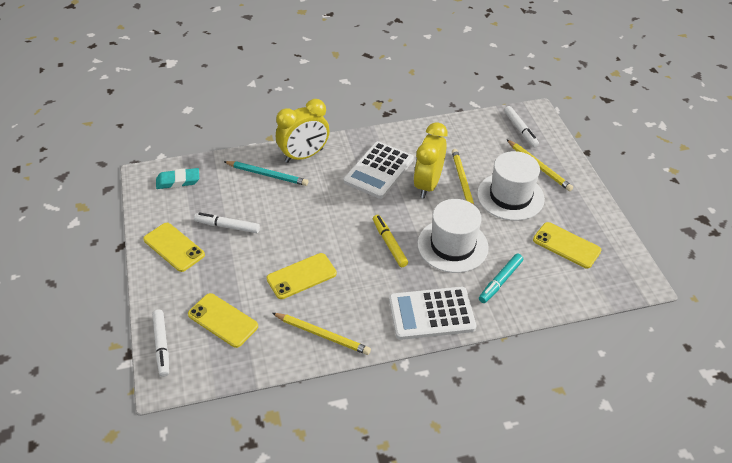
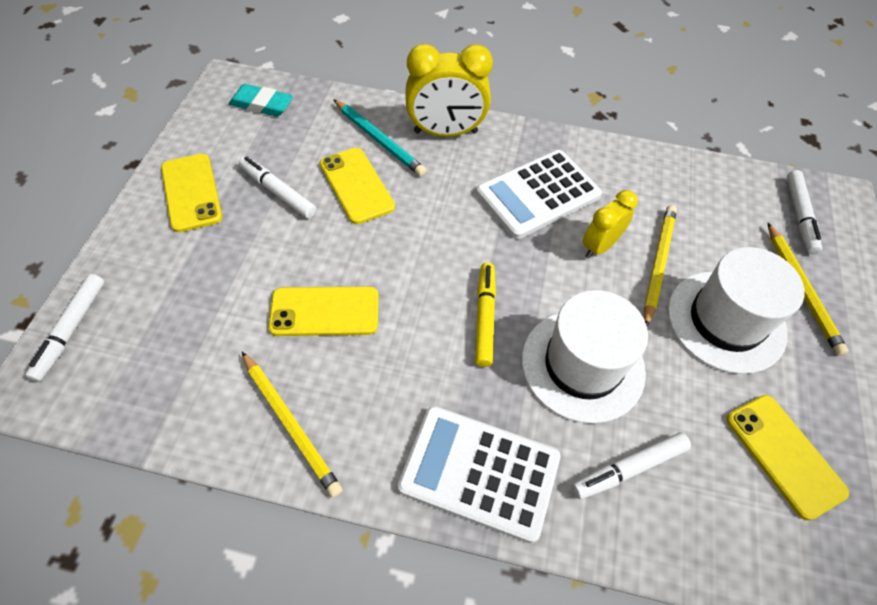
camera: 25 degrees right, 10 degrees up
(223, 320) = (173, 330): yellow phone -> yellow phone (356, 185)
(427, 185) = (599, 246): yellow clock -> yellow clock, size x0.61
(500, 281) = (629, 468): turquoise marker -> white marker

